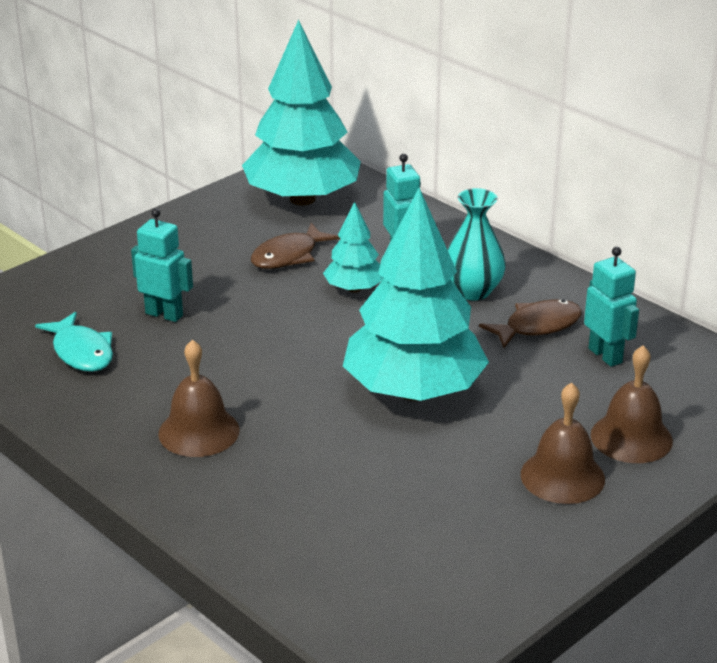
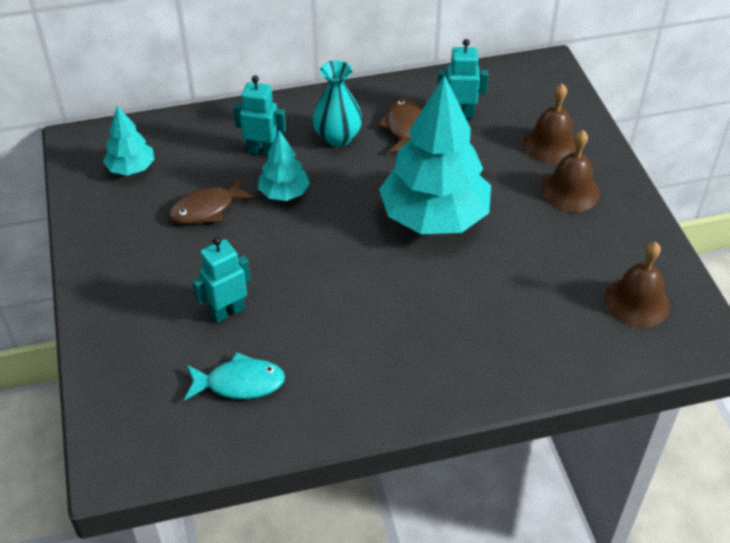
camera: 60 degrees left, 15 degrees up
(199, 431) = (401, 349): brown bell -> brown bell (637, 302)
(289, 256) = (207, 209): brown fish -> brown fish turned 75 degrees clockwise
(302, 199) = (131, 168): turquoise tree -> turquoise tree, size x0.48

